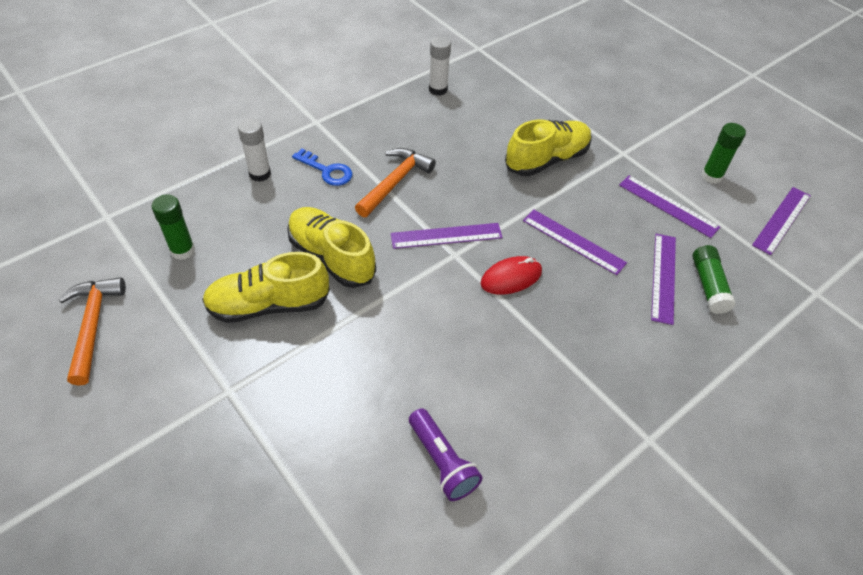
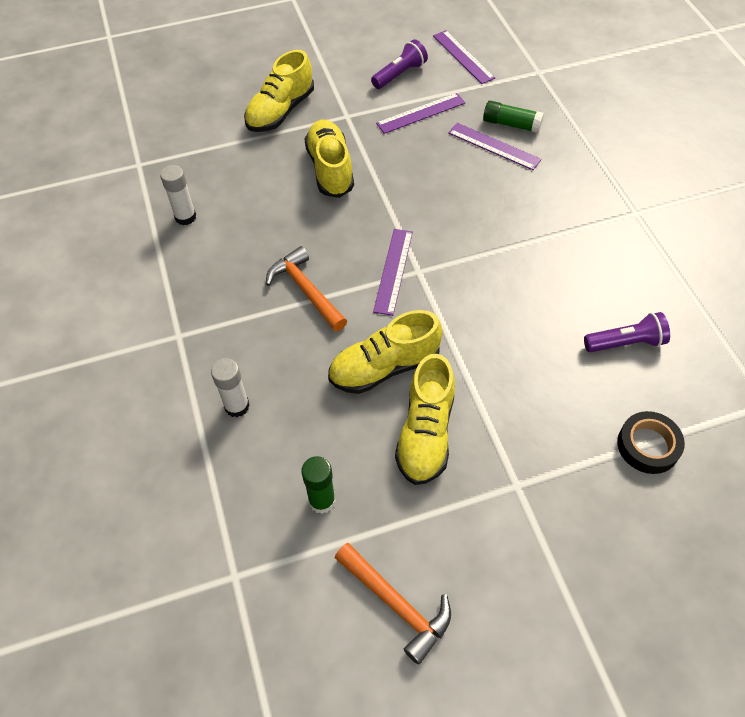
camera: 65 degrees left, 5 degrees up
(93, 325) = (396, 604): orange hammer -> orange hammer turned 150 degrees counterclockwise
(308, 509) = (648, 445): none -> black tape
(327, 171) = (262, 343): blue key -> none
(511, 277) = (459, 241): red mouse -> none
(573, 241) = (435, 186): purple ruler -> none
(596, 108) = (280, 111): none -> yellow shoe
(711, 176) = (400, 74): green glue stick -> purple flashlight

